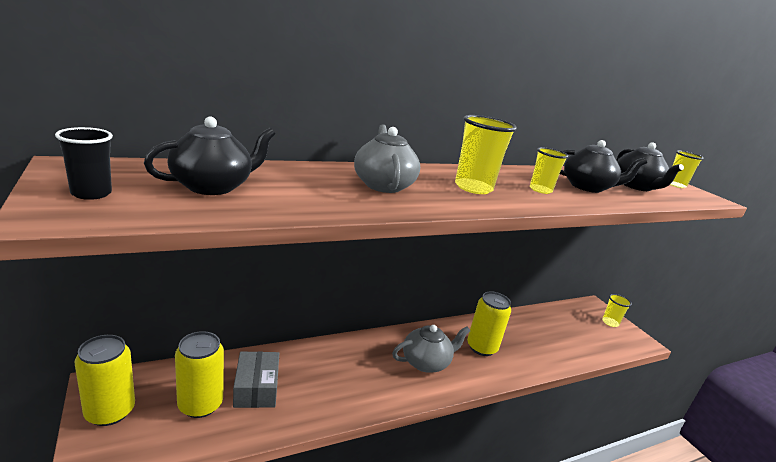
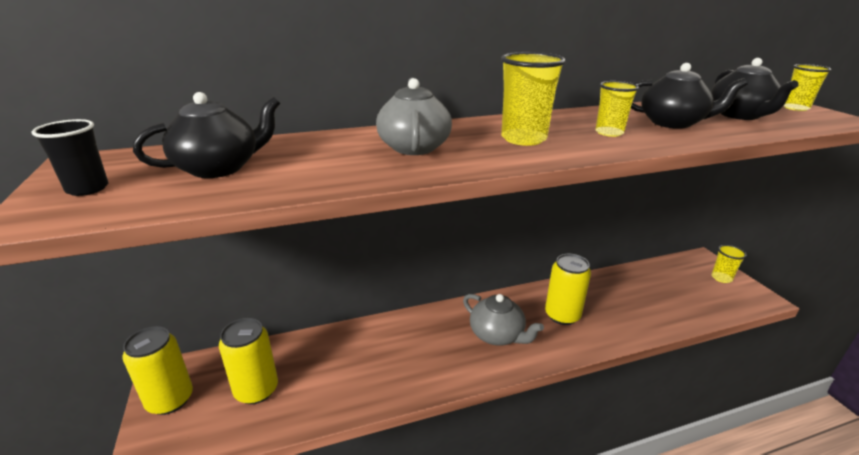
camera: 10 degrees right, 5 degrees up
(256, 388) = (313, 371): grey box -> none
(426, 362) = (497, 335): grey teapot -> grey teapot turned 60 degrees clockwise

